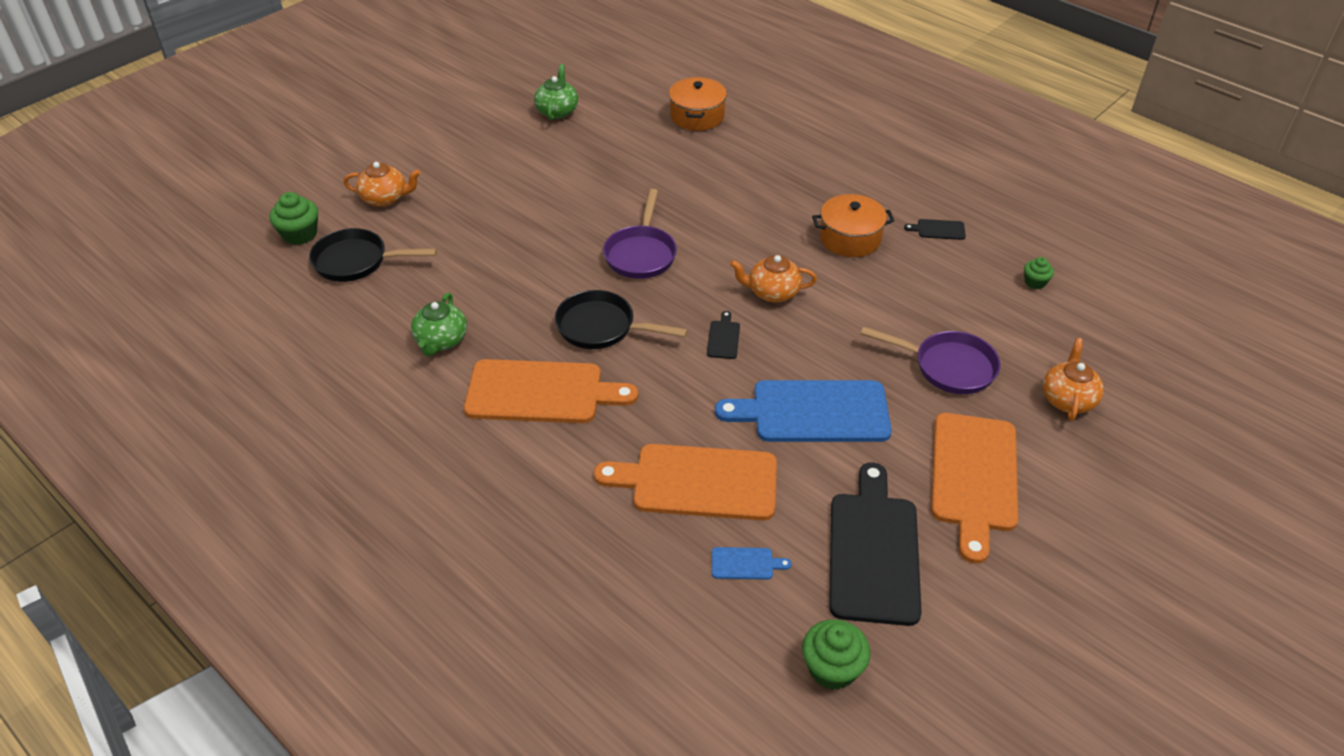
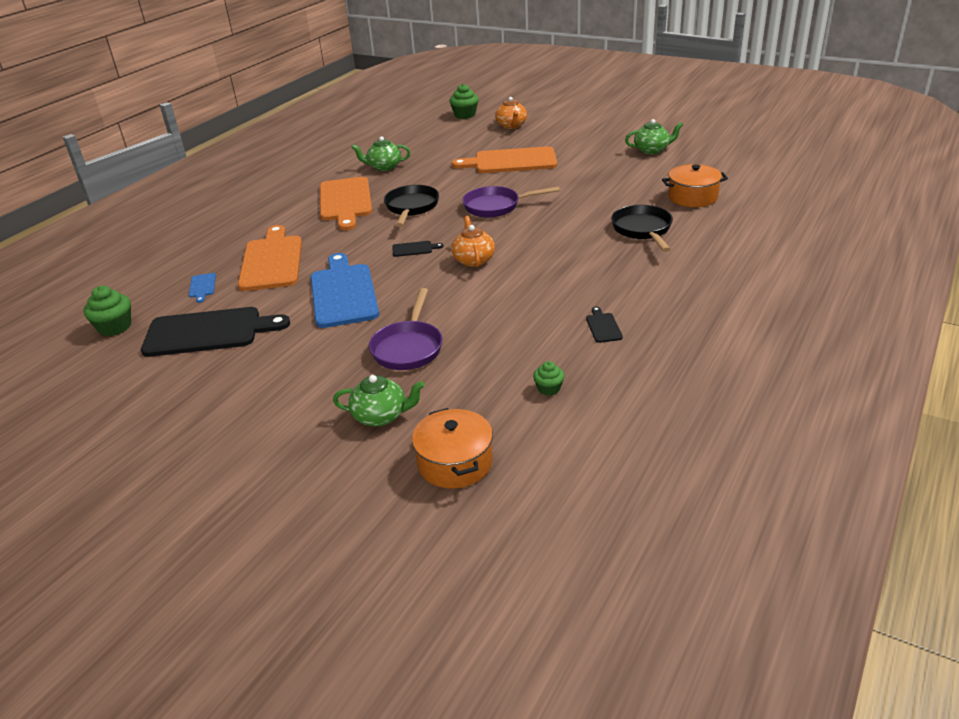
camera: 80 degrees right, 10 degrees down
(357, 261) = (447, 132): black pan -> black pan (643, 230)
(850, 238) = (563, 284): orange pot -> orange pot (455, 463)
(974, 477) = (280, 370): orange cutting board -> orange cutting board (511, 161)
(1067, 399) = (381, 416): orange teapot -> green teapot

